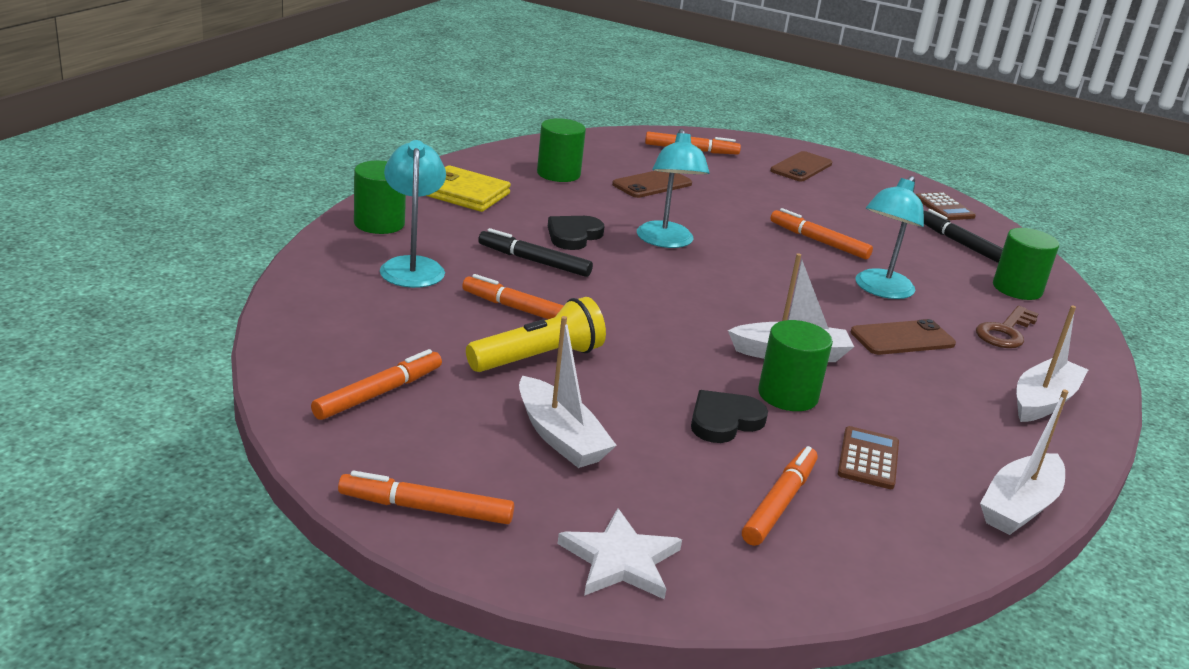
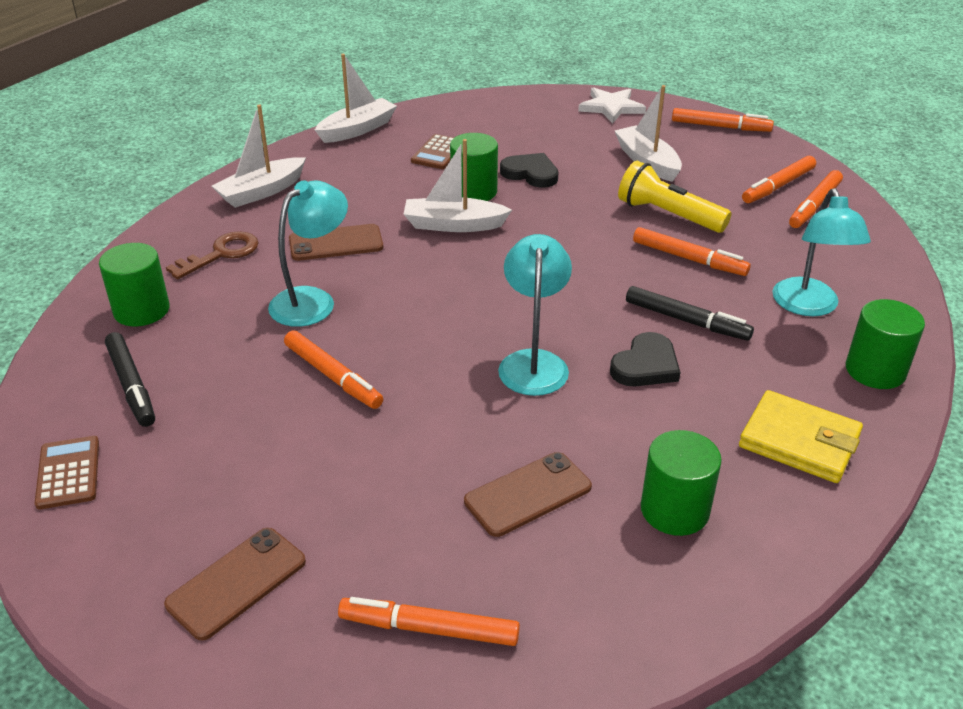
camera: 170 degrees left, 10 degrees up
(538, 358) = (668, 215): yellow flashlight -> yellow flashlight turned 60 degrees clockwise
(724, 421) = (530, 173): black heart -> black heart turned 120 degrees counterclockwise
(779, 503) = (512, 130): orange marker -> orange marker (814, 206)

